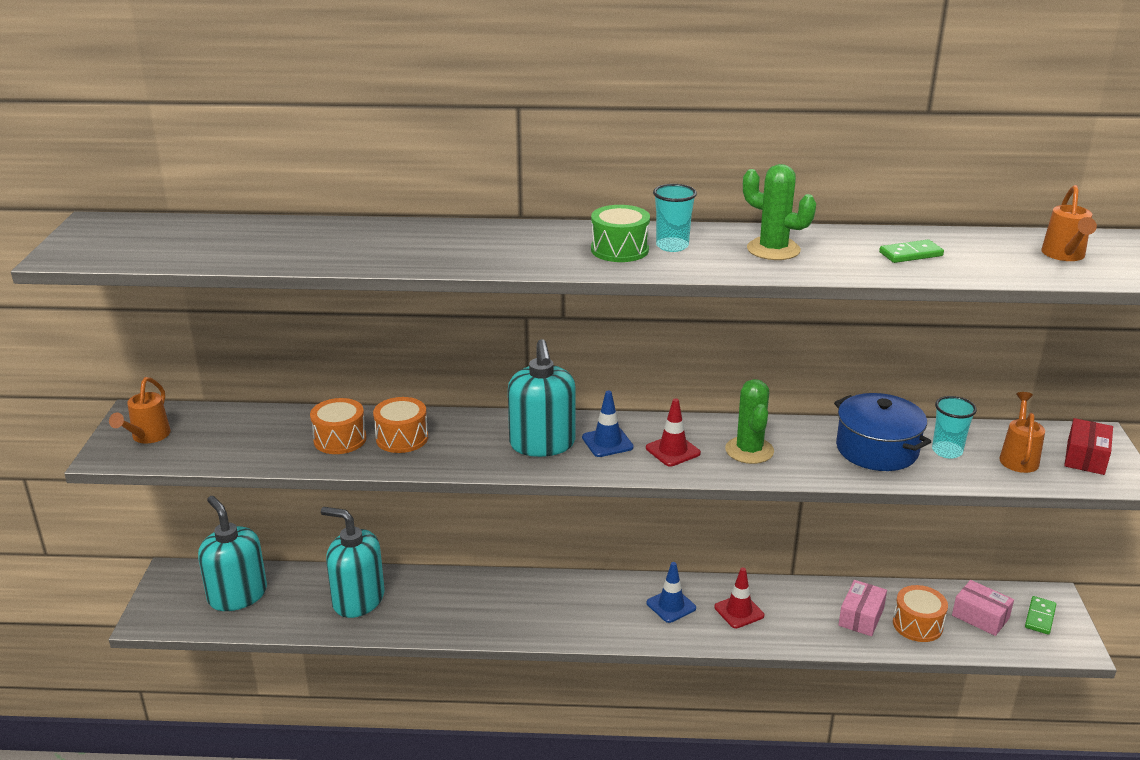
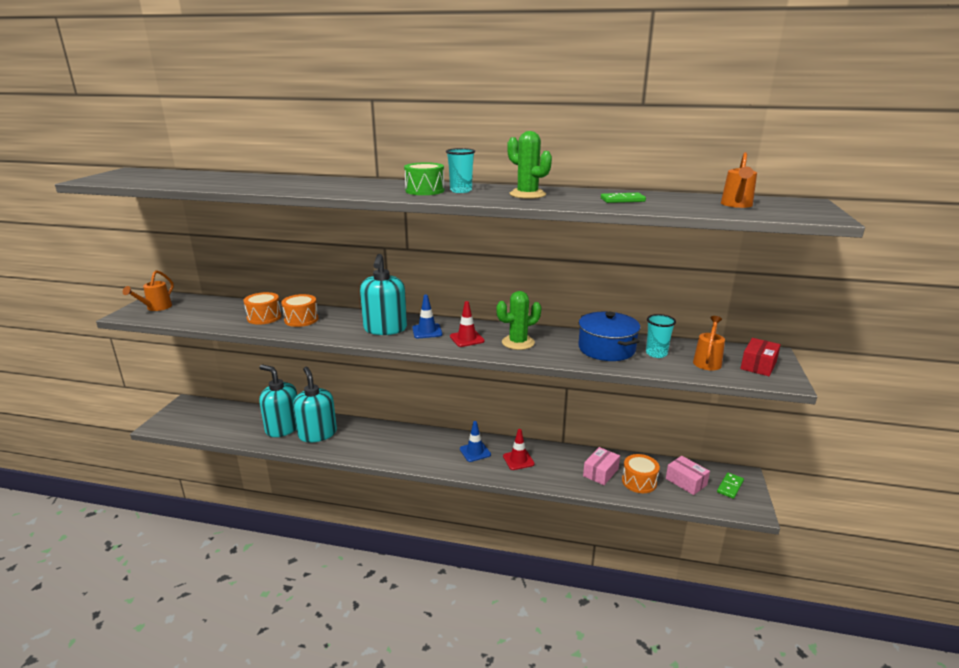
camera: 10 degrees right, 5 degrees down
(237, 595) = (215, 418): turquoise soap dispenser -> turquoise soap dispenser (317, 434)
(749, 450) = (518, 342): green cactus -> green cactus turned 60 degrees clockwise

